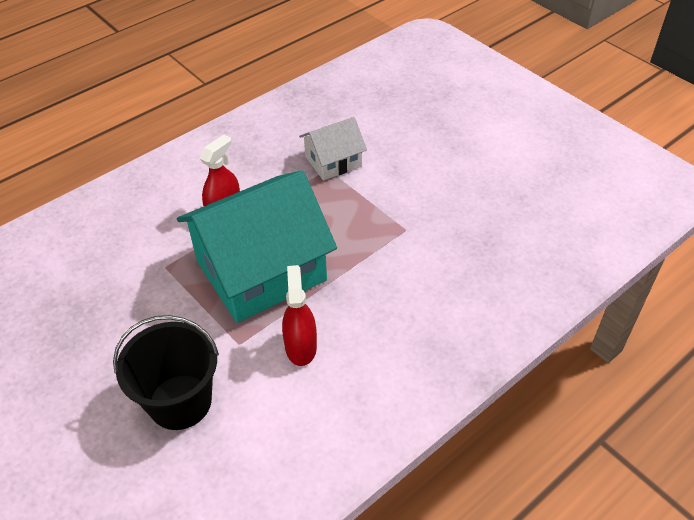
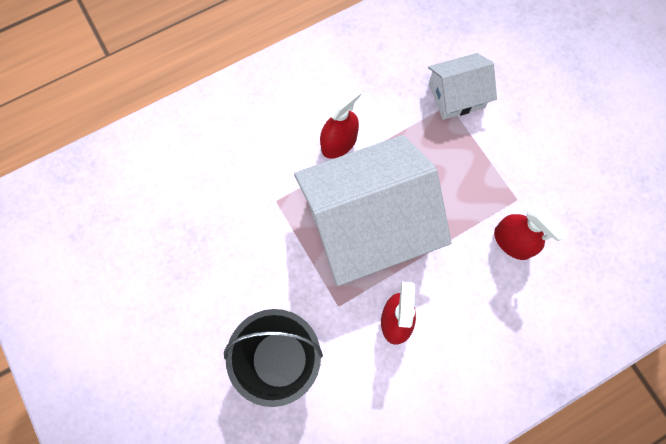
camera: 10 degrees right, 25 degrees up
(261, 270) = (368, 223): turquoise house -> white house
(408, 263) = (512, 242): none -> red spray bottle

